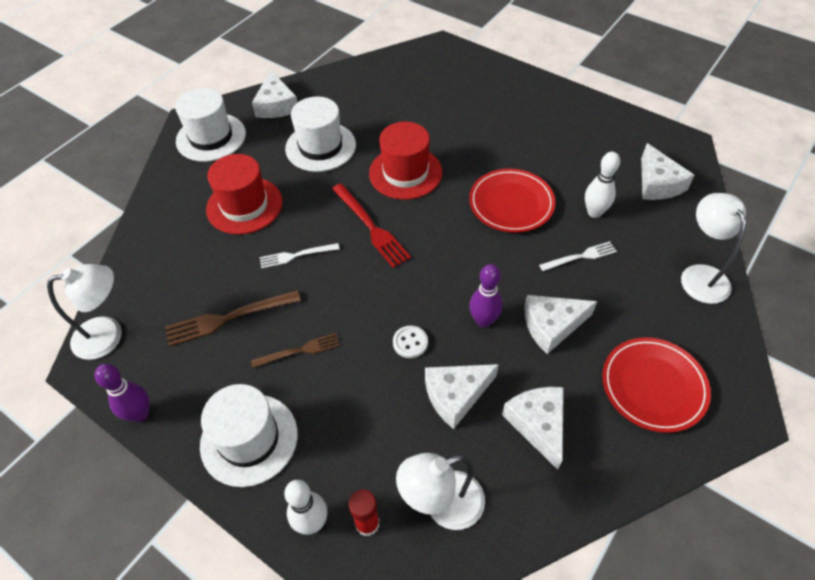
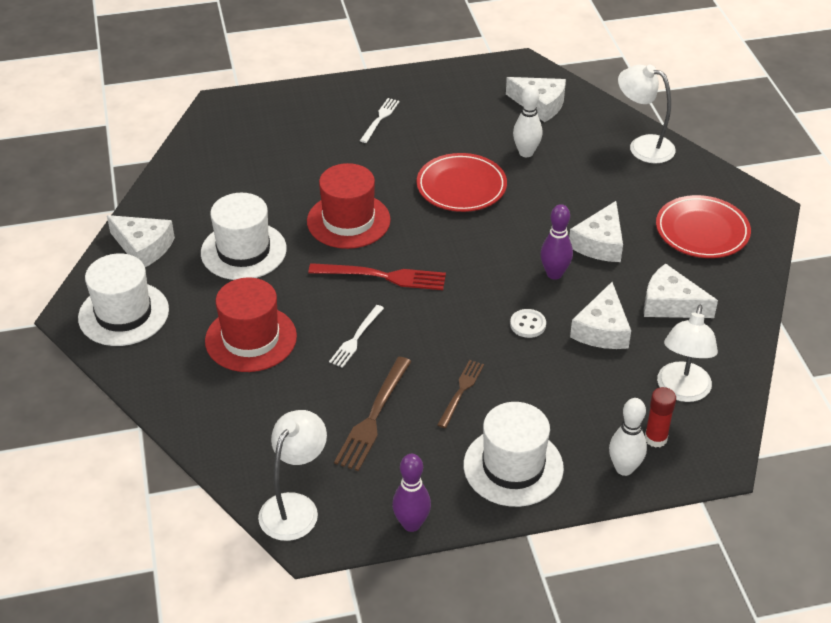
camera: 50 degrees left, 10 degrees down
(580, 256) = (557, 188): white fork -> white fork (380, 119)

